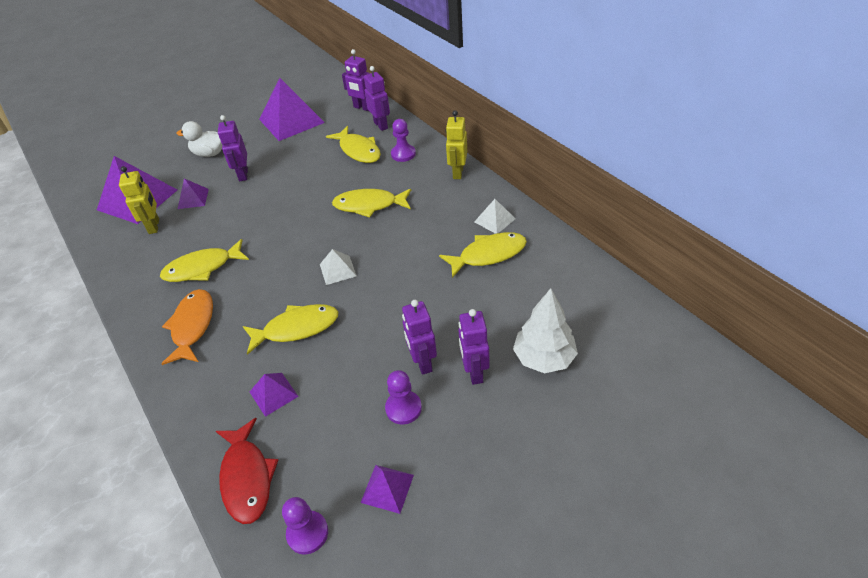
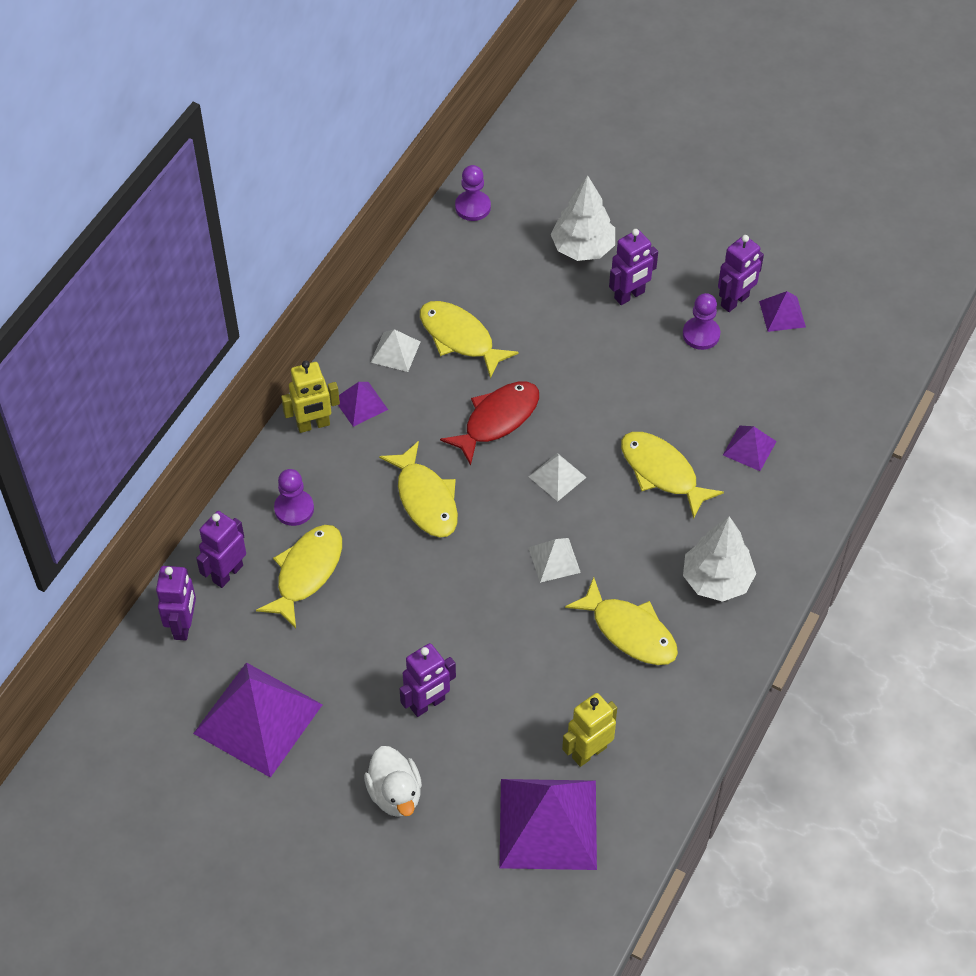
camera: 120 degrees left, 10 degrees up
(192, 326) = (716, 580): orange fish -> white tree
(193, 198) = (510, 740): purple pyramid -> purple pyramid (360, 404)
(247, 478) = (839, 420): red fish -> red fish (497, 420)
(280, 249) = (554, 560): none -> white pyramid
(307, 533) = (852, 350): purple pawn -> purple pawn (473, 207)
(422, 362) = (642, 340): purple robot -> purple robot (735, 301)

